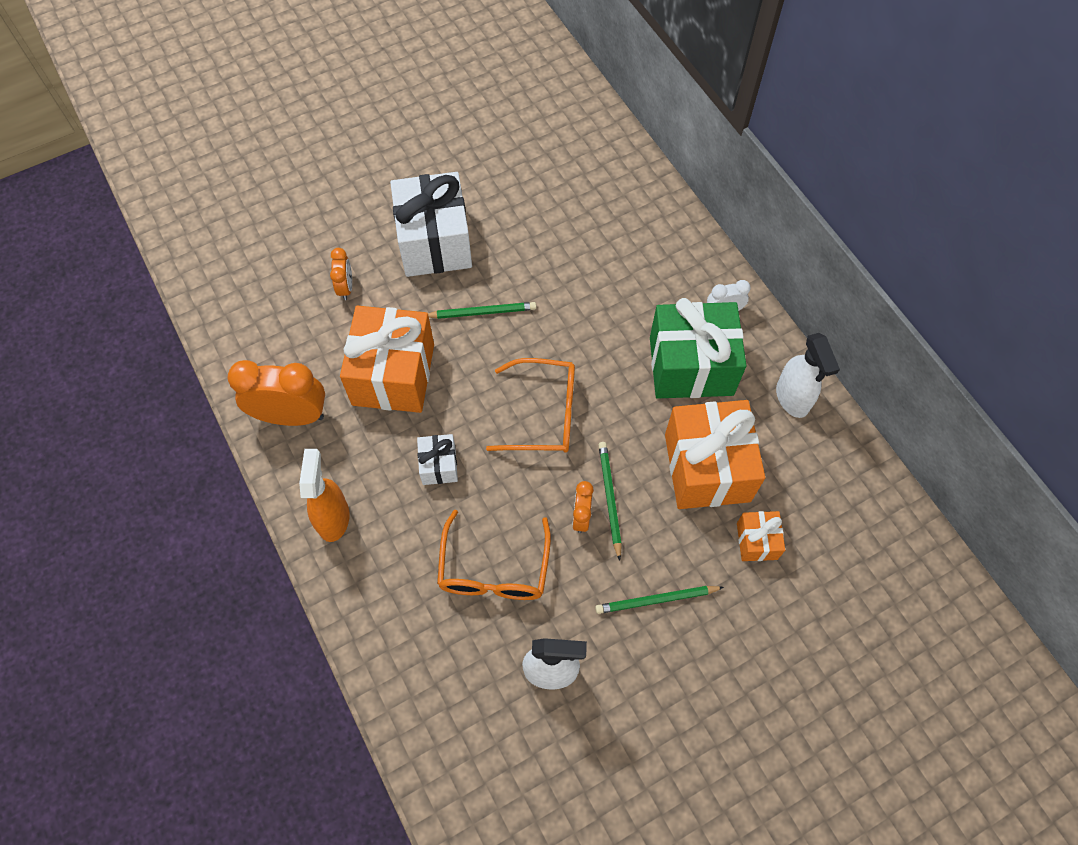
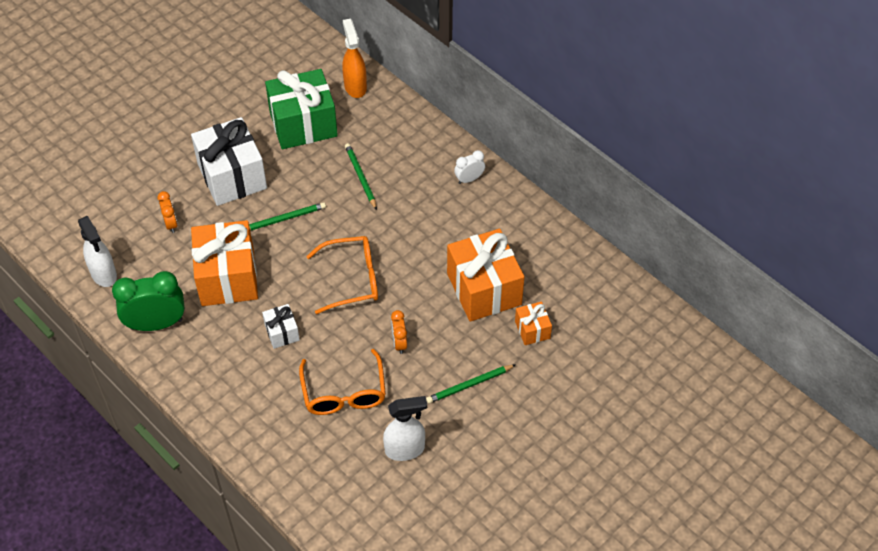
camera: 15 degrees left, 10 degrees down
(292, 416) = (156, 324): orange clock -> green clock
(333, 518) = (211, 386): orange spray bottle -> orange spray bottle (355, 86)
(609, 498) = (417, 326): green pencil -> green pencil (360, 177)
(691, 366) = (454, 222): green gift -> green gift (303, 124)
(792, 398) = (535, 228): white spray bottle -> white spray bottle (104, 274)

